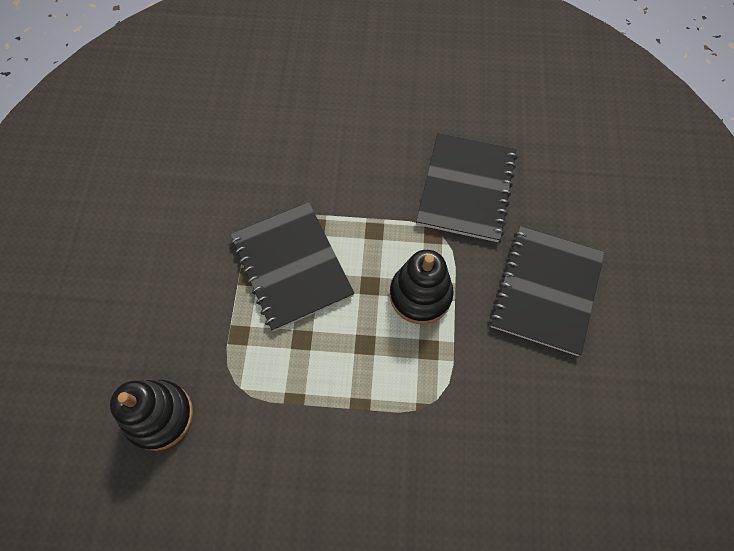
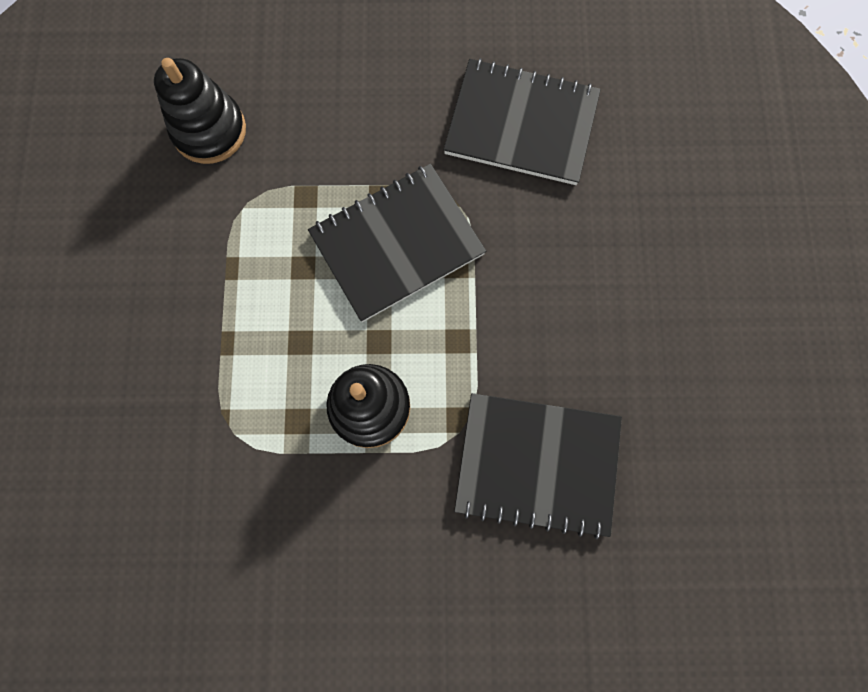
camera: 85 degrees right, 10 degrees up
(546, 290) = (387, 579): black notebook -> black notebook (521, 124)

